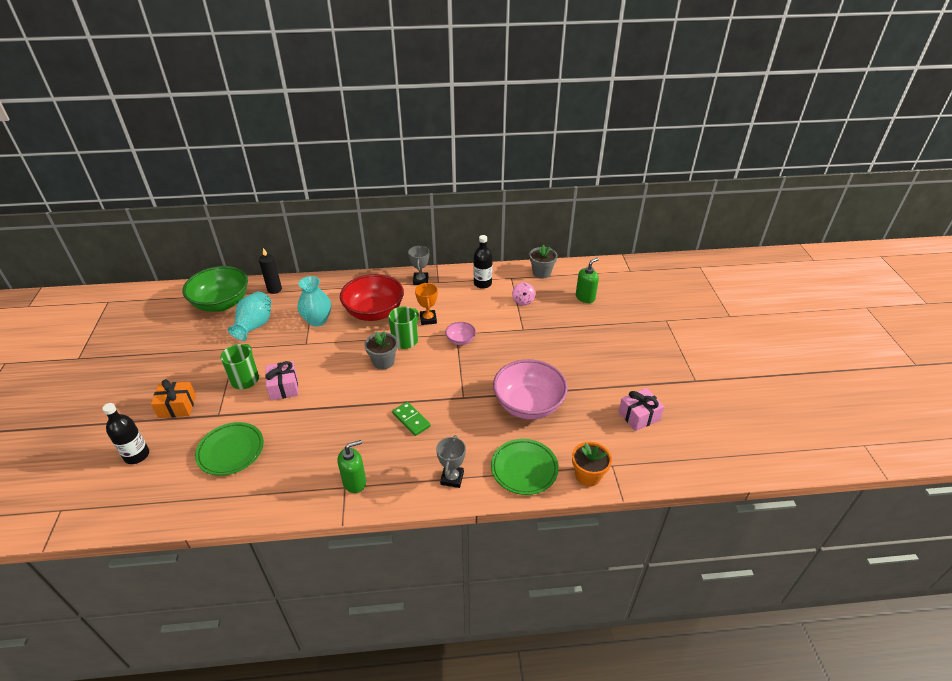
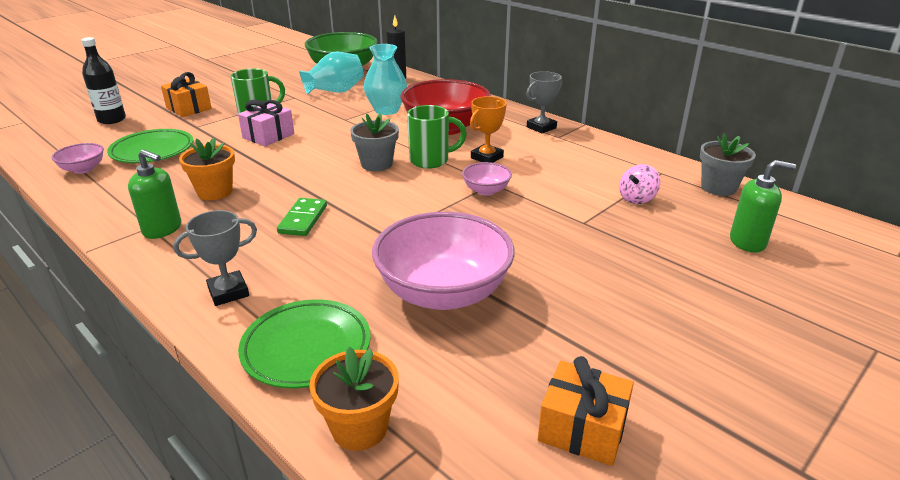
camera: 50 degrees right, 10 degrees down
(215, 496) = (83, 169): none -> pink bowl
(334, 442) = (215, 192): none -> orange flower pot
(482, 283) = (611, 160): black bottle -> none
(639, 416) = (582, 429): pink gift -> orange gift

